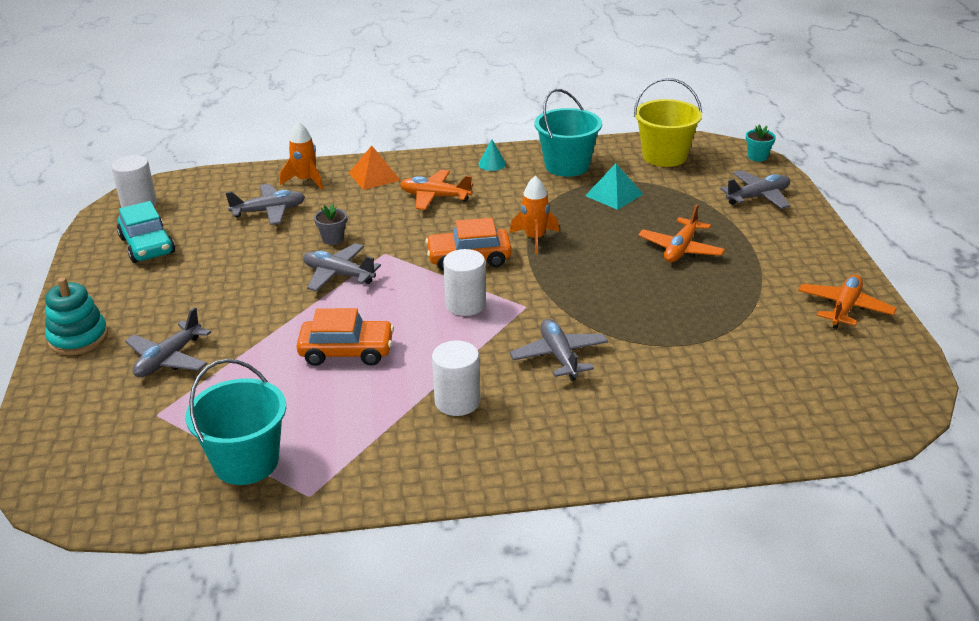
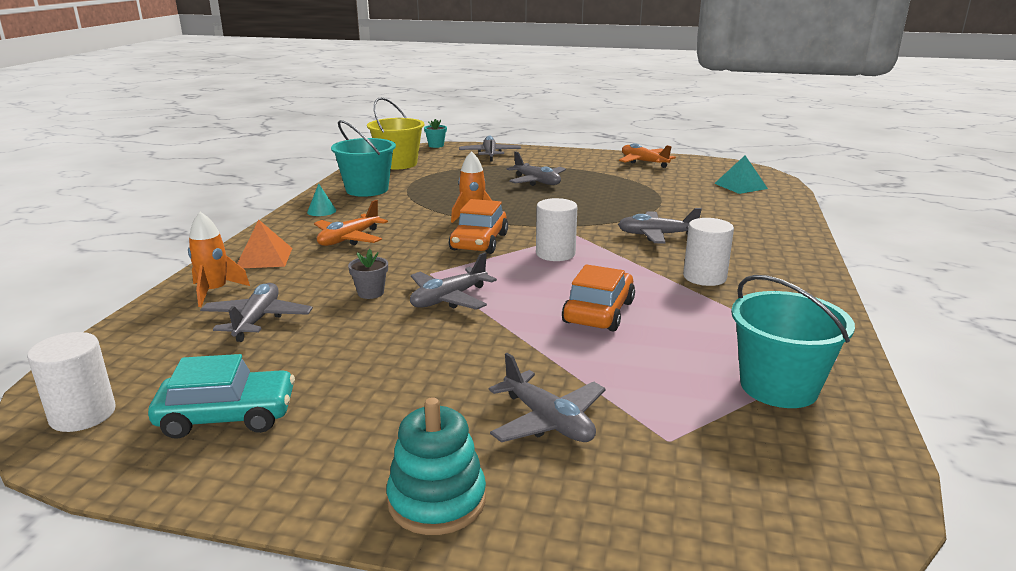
camera: 70 degrees left, 10 degrees down
(614, 195) = (435, 185): turquoise pyramid -> turquoise pyramid (740, 186)
(681, 249) = (537, 182): orange plane -> grey plane

